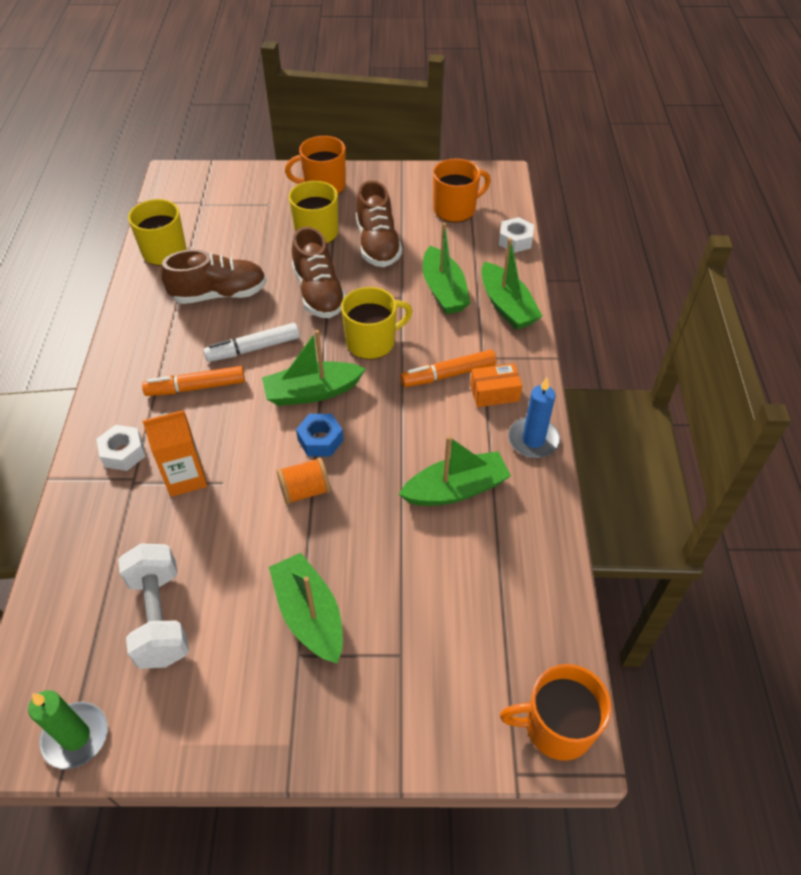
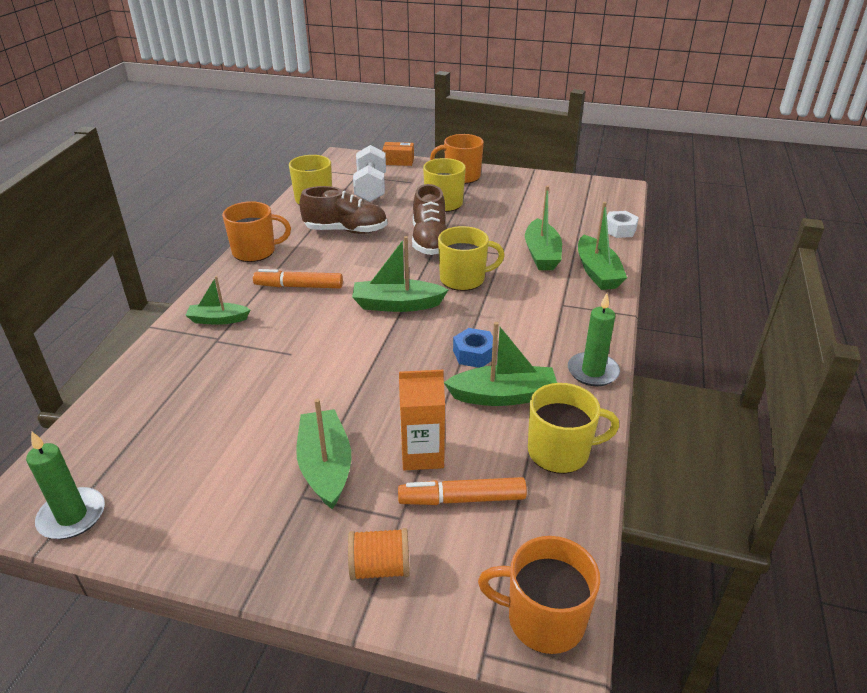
camera: 15 degrees right, 15 degrees down
(123, 453) = (218, 319): white nut -> green boat
(159, 617) = (190, 440): white dumbbell -> white dumbbell (370, 188)
(185, 477) = (261, 345): orange carton -> orange carton (422, 454)
(253, 348) = (358, 268): white marker -> none
(305, 491) = (361, 372): orange spool -> orange spool (380, 568)
(320, 440) = (390, 339): blue nut -> blue nut (474, 354)
(377, 244) = (493, 217): brown shoe -> none
(448, 374) = (525, 311): orange marker -> orange marker (462, 499)
(455, 209) = (571, 204): orange mug -> orange mug (255, 251)
(494, 393) = (565, 331): orange box -> orange box (398, 161)
(526, 544) = (560, 452): none -> yellow mug
(533, 440) = (592, 372): blue candle -> green candle

